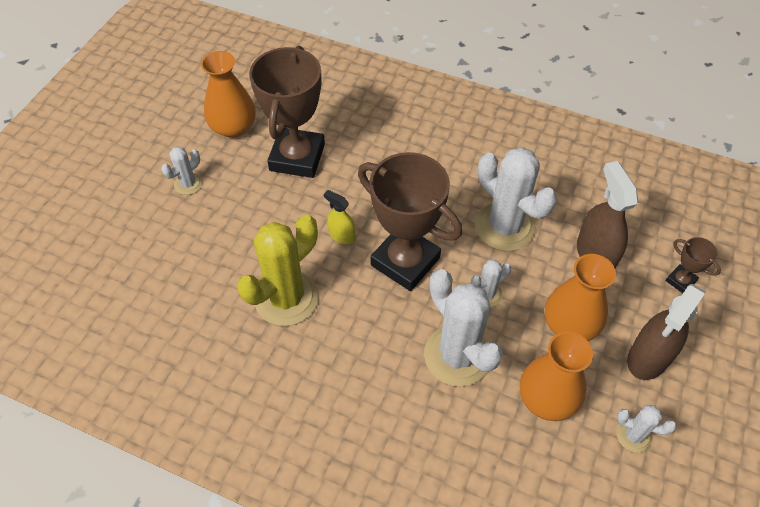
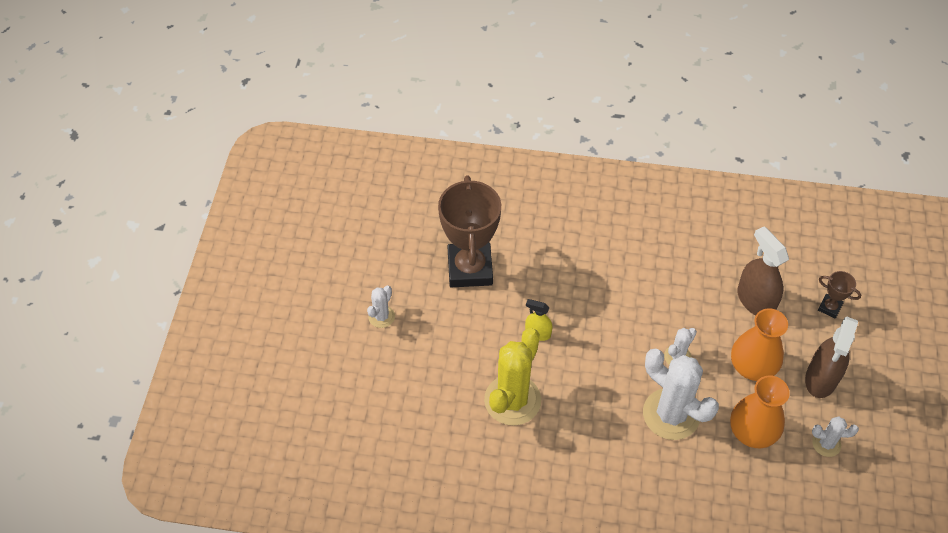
camera: 15 degrees left, 0 degrees up
(233, 127) = (399, 252): orange vase -> none
(405, 262) = (600, 344): brown trophy -> none
(505, 227) = (673, 293): white cactus -> none

